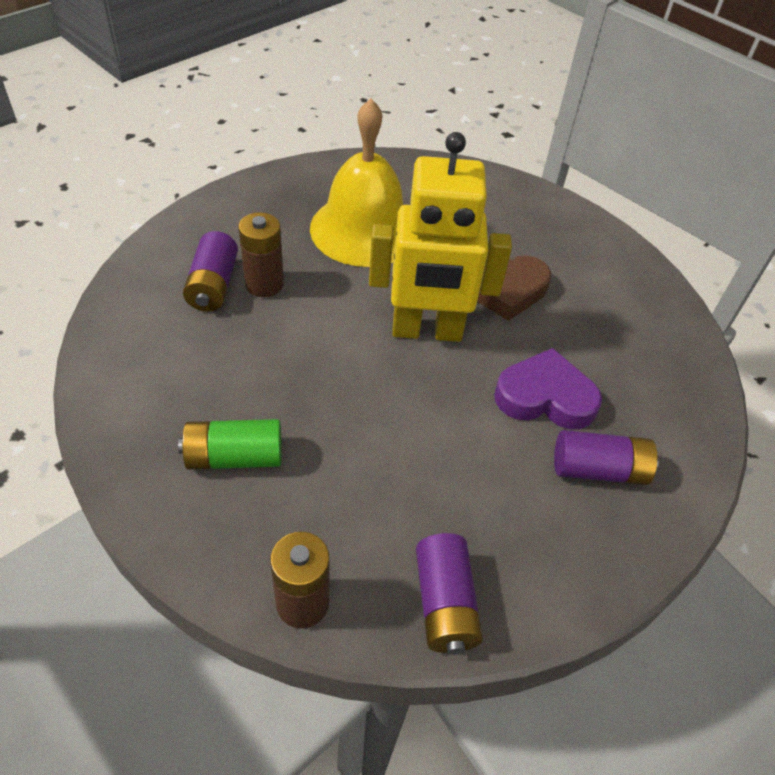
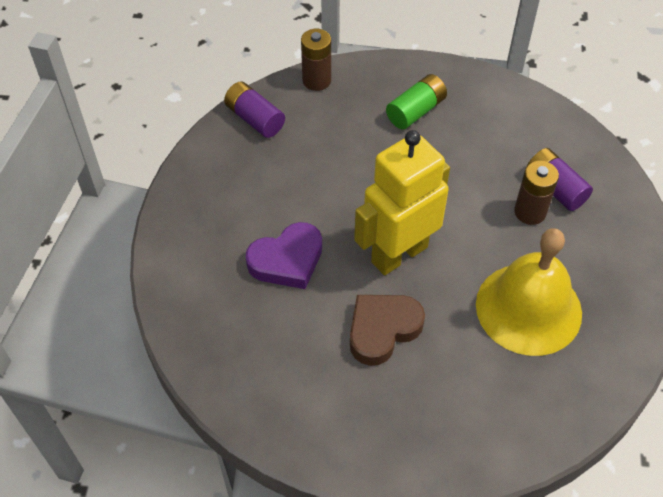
camera: 145 degrees right, 5 degrees up
(599, 470) = (223, 234): purple battery -> none

